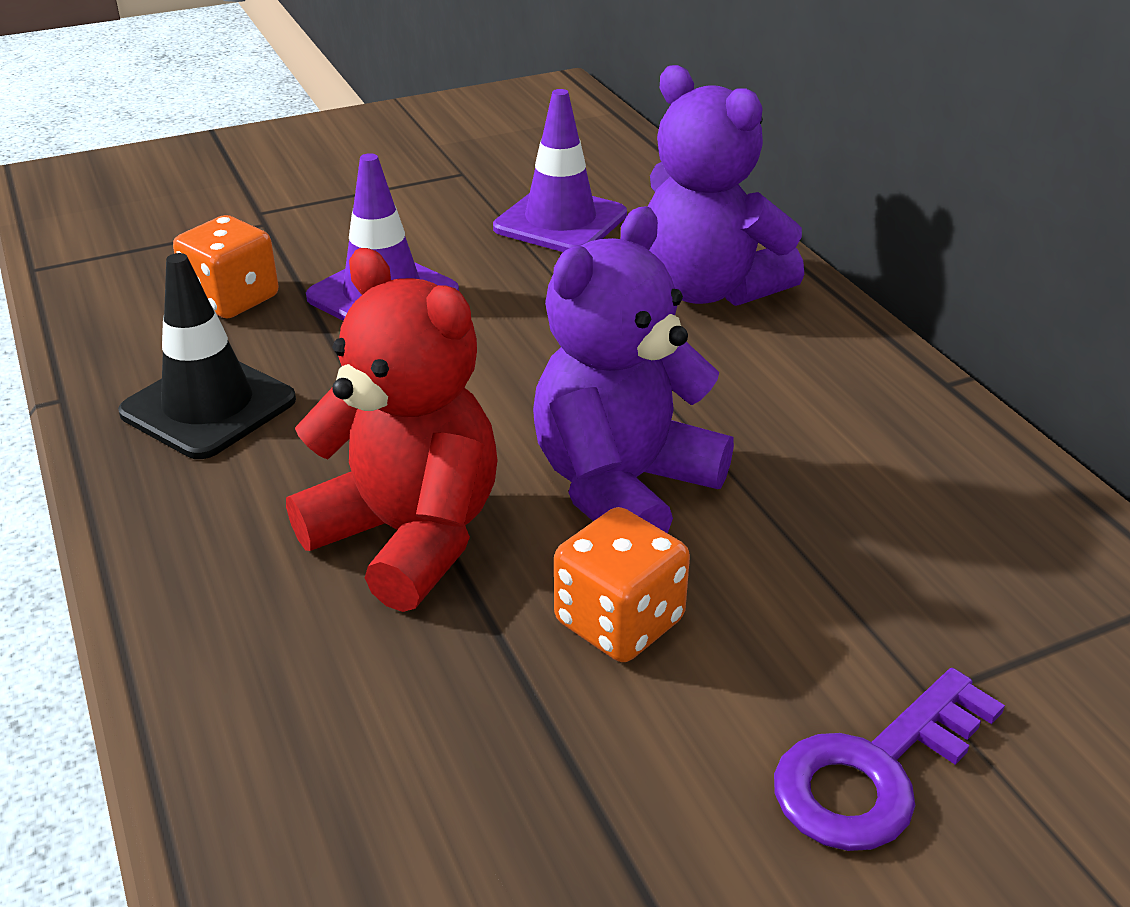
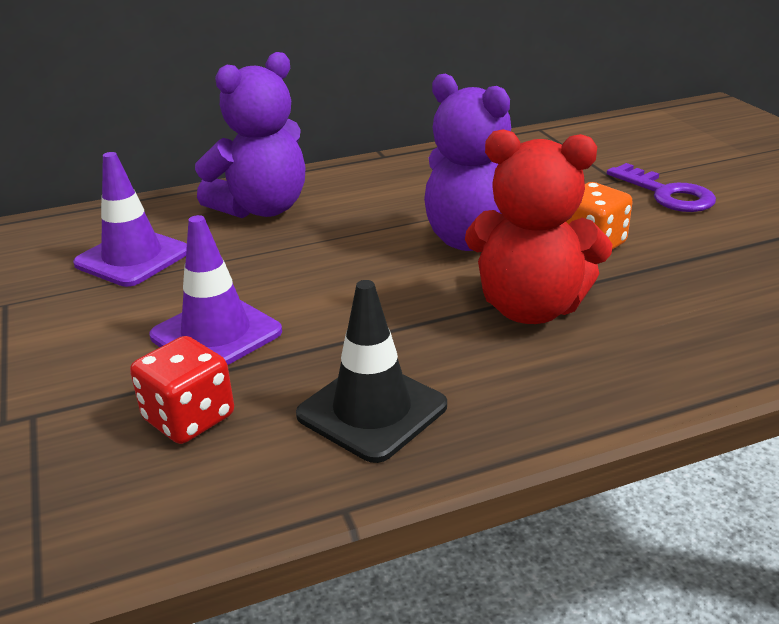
camera: 85 degrees left, 5 degrees down
(232, 299) = (189, 418): orange dice -> red dice
(408, 536) = (530, 308): red teddy bear -> red teddy bear turned 120 degrees counterclockwise

